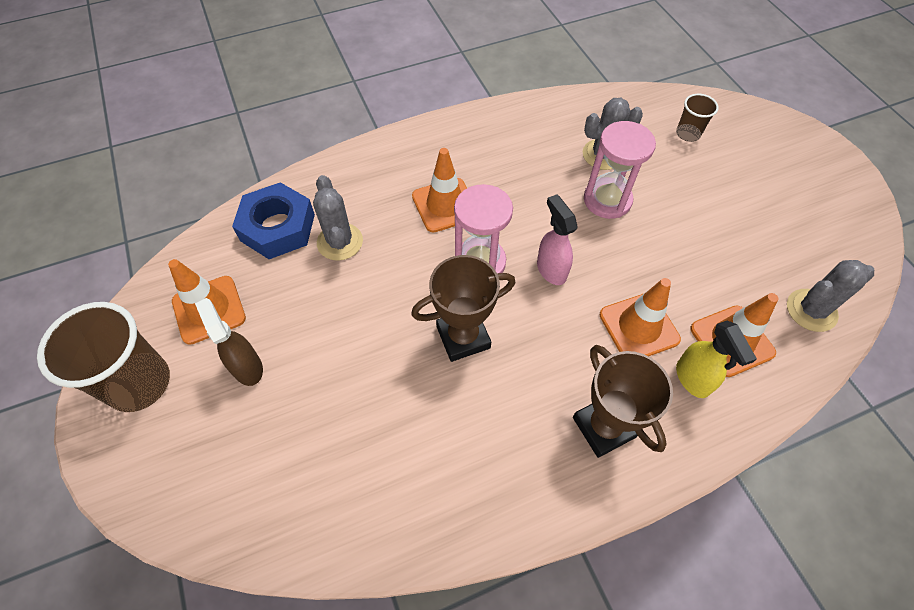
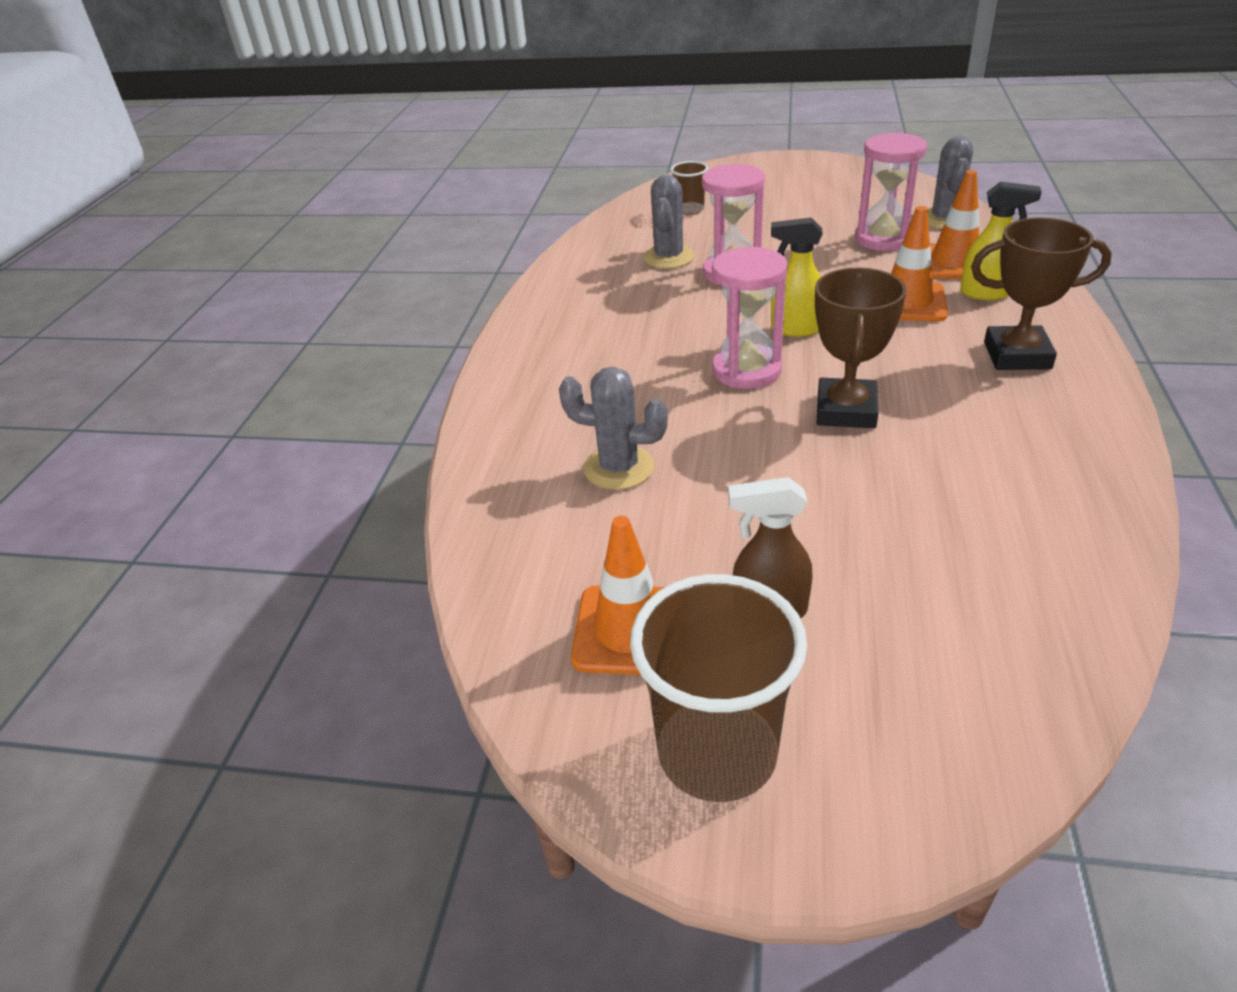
camera: 55 degrees left, 20 degrees down
(278, 227) = (537, 519): blue nut -> none
(445, 205) = (638, 371): orange traffic cone -> none
(551, 269) = (795, 329): pink spray bottle -> yellow spray bottle
(736, 276) = (883, 239): none -> pink hourglass

